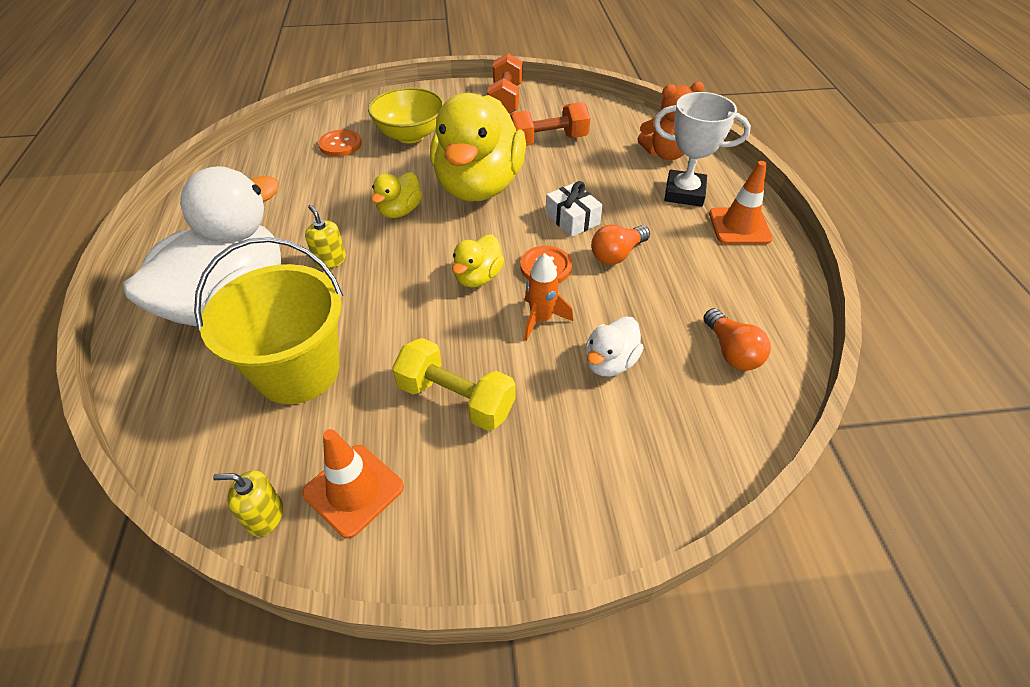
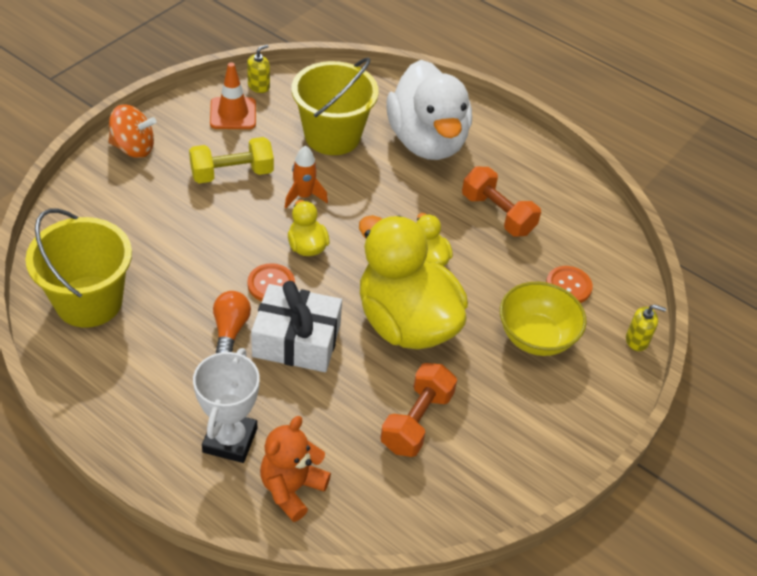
camera: 130 degrees right, 0 degrees up
(330, 260) = (414, 196): yellow soap dispenser -> yellow soap dispenser (637, 340)
(505, 100) = (527, 454): orange dumbbell -> orange dumbbell (497, 214)
(532, 528) = (133, 148): none -> orange spinning top
(541, 319) = (233, 245): orange rocket -> orange rocket (304, 196)
(572, 219) = (296, 340): white gift -> white gift, size x1.68
(609, 362) = (164, 245): white duck -> none
(684, 193) = (230, 440): white trophy -> white trophy turned 45 degrees counterclockwise
(731, 351) = (89, 301): orange light bulb -> yellow bucket
(739, 226) = (152, 430): orange traffic cone -> none

